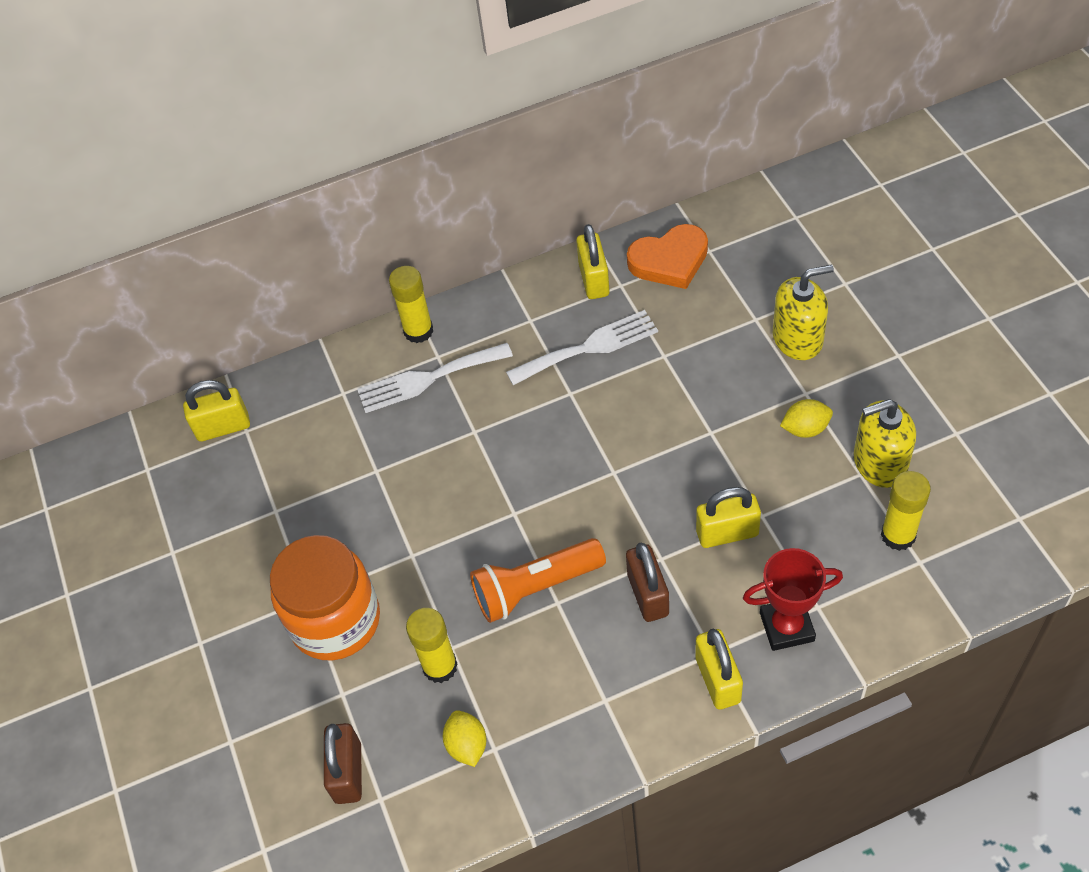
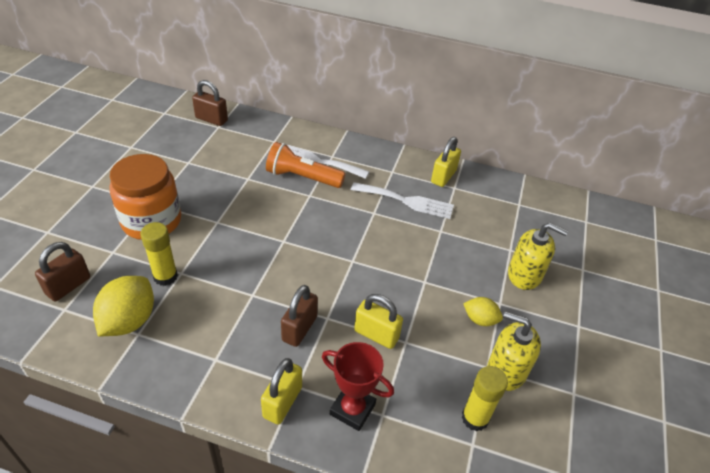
camera: 30 degrees right, 10 degrees down
(223, 427) = (211, 119): yellow padlock -> brown padlock
(418, 331) = (336, 141): yellow glue stick -> none
(467, 745) = (129, 321): yellow lemon -> yellow lemon, size x1.77
(535, 588) = (250, 280): orange flashlight -> orange flashlight (302, 177)
(669, 260) = (492, 194): orange heart -> none

